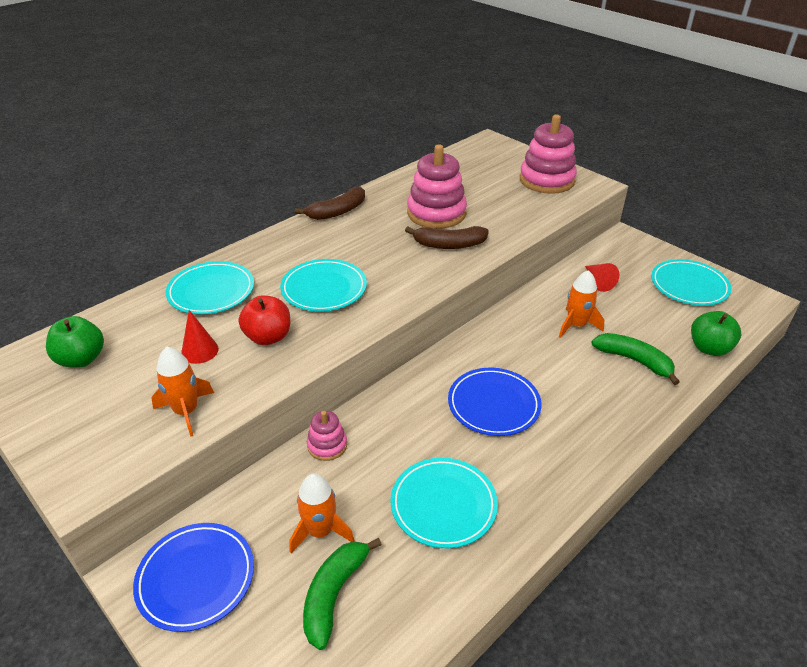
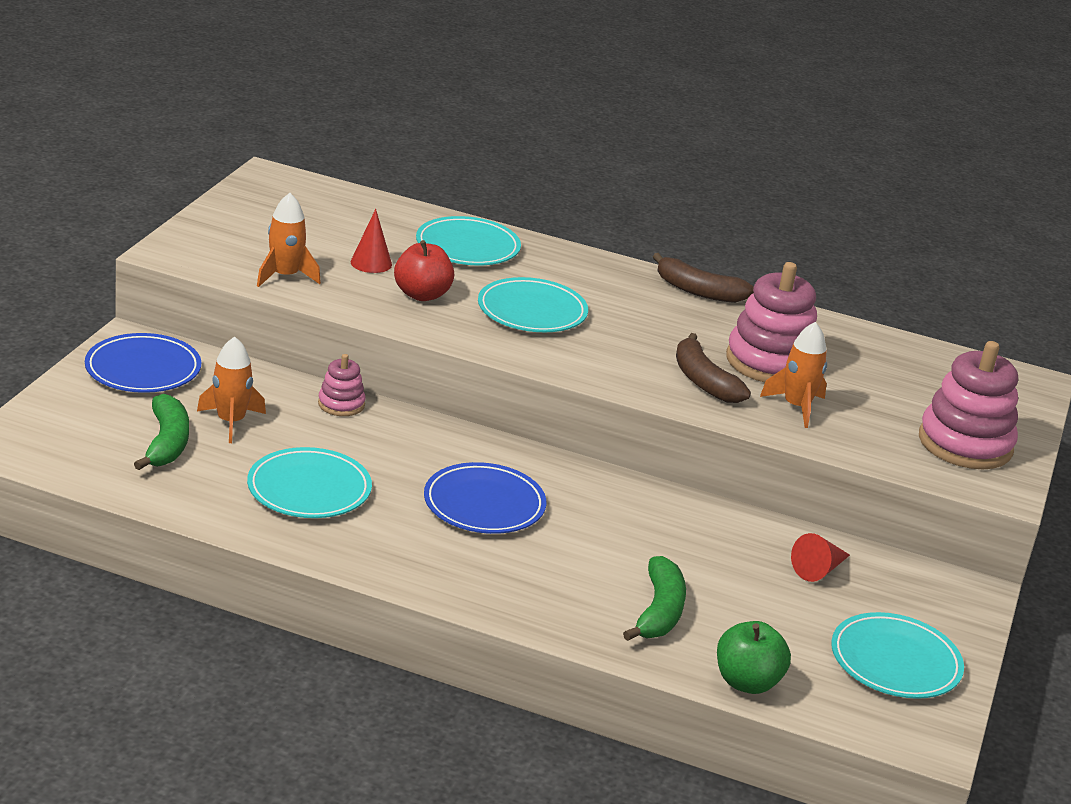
camera: 60 degrees right, 10 degrees down
(81, 359) = (313, 208): green apple -> none
(334, 594) = (166, 443): green banana -> green banana turned 90 degrees clockwise
(576, 325) = (694, 556): orange rocket -> orange rocket (796, 407)

